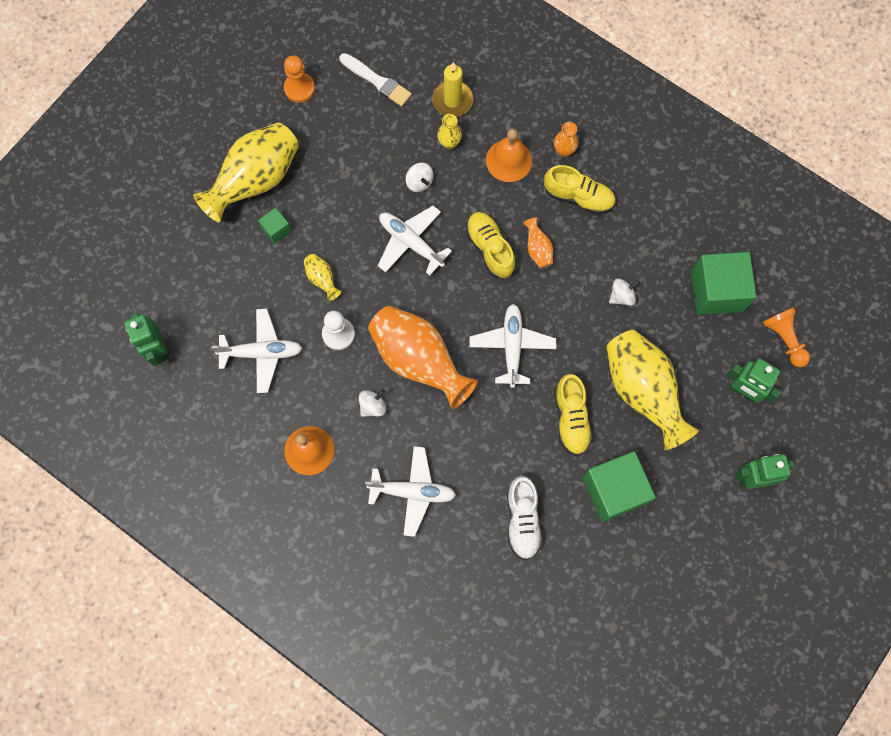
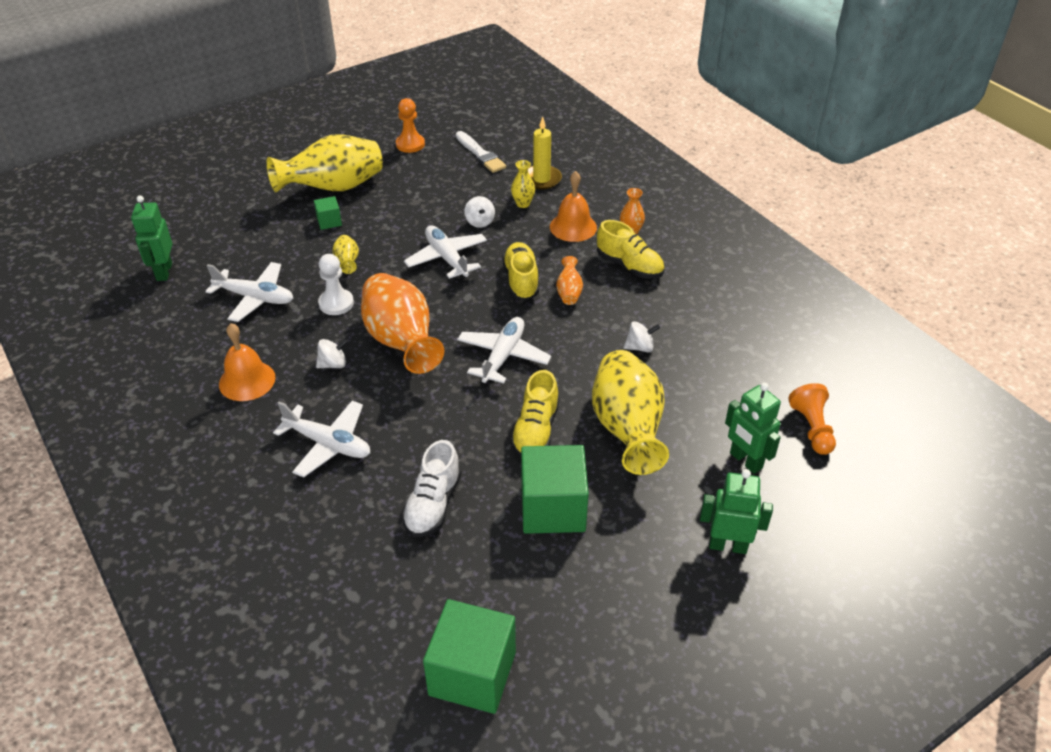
camera: 20 degrees right, 30 degrees down
(717, 291) = (747, 369): green cube -> green cube (472, 673)

